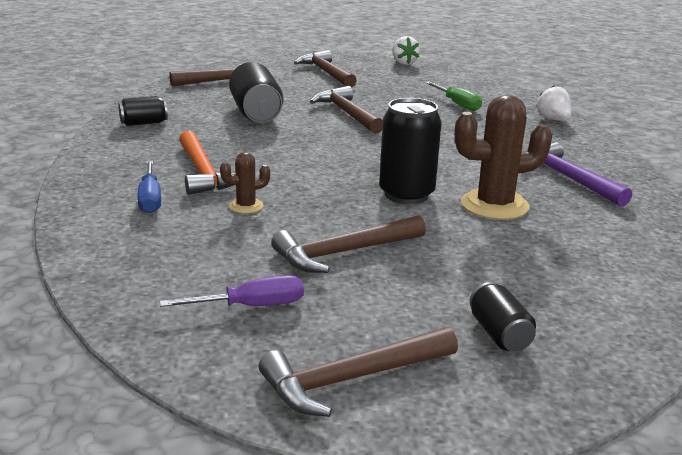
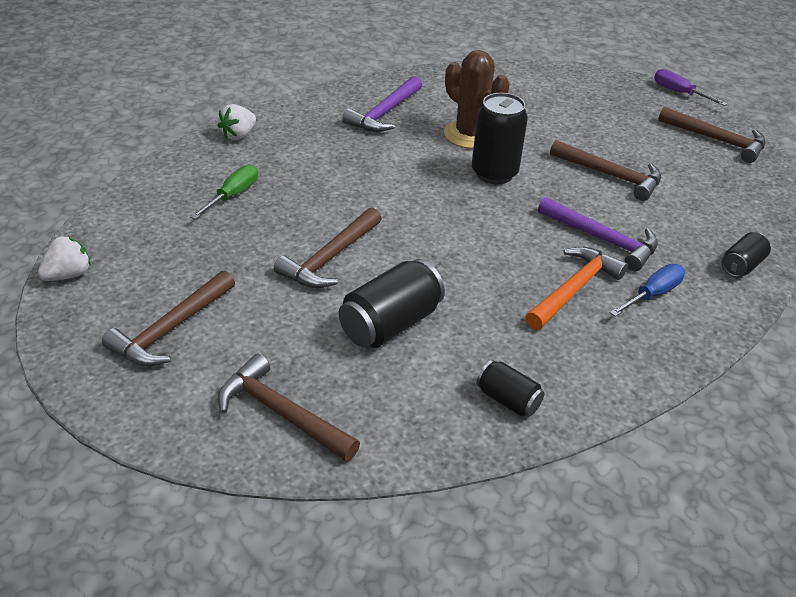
camera: 120 degrees left, 15 degrees up
(246, 206) = (602, 239): brown cactus -> purple hammer
(251, 306) = (708, 188): purple screwdriver -> purple screwdriver (679, 93)
(499, 334) = (626, 110): black can -> black can (741, 266)

